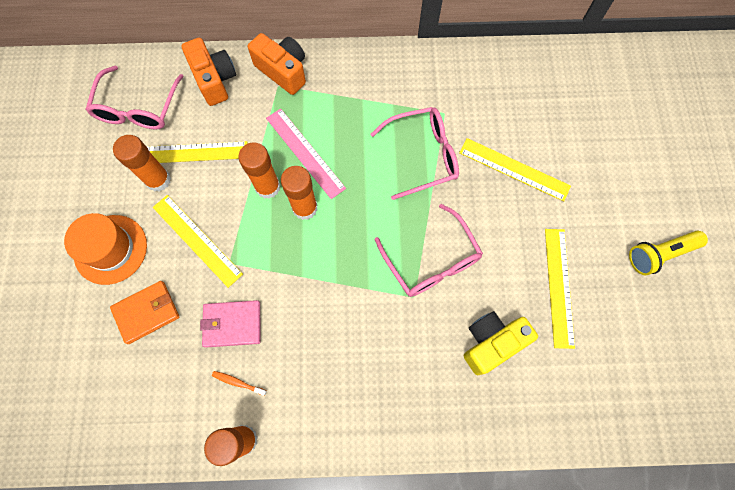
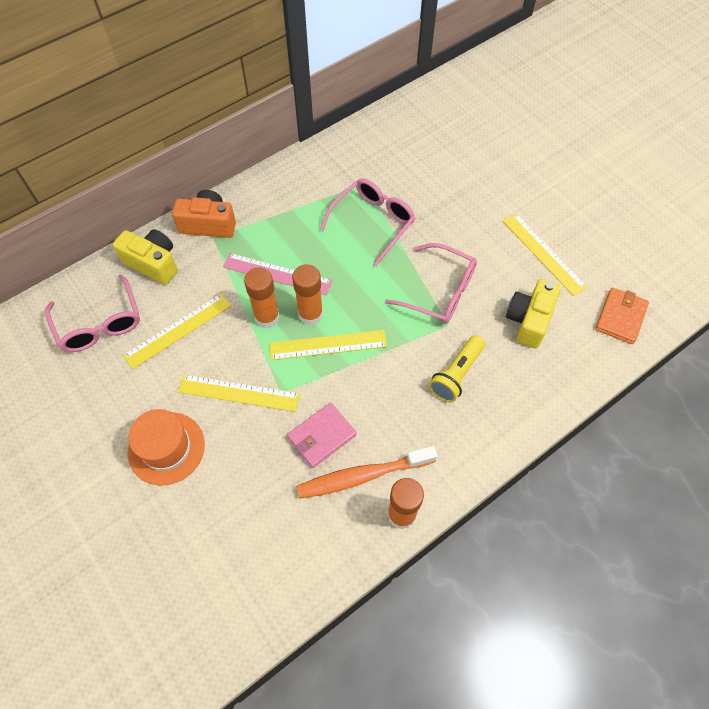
camera: 35 degrees left, 10 degrees down
(147, 312) = (240, 475): orange wallet -> orange wallet (620, 317)
(158, 180) = (165, 368): orange glue stick -> none
(215, 80) = (153, 263): orange camera -> yellow camera
(238, 382) = (362, 476): orange toothbrush -> orange toothbrush, size x2.46
(514, 169) = (448, 193): yellow ruler -> yellow ruler (328, 345)
(659, 254) = (591, 191): yellow flashlight -> yellow flashlight (456, 374)

